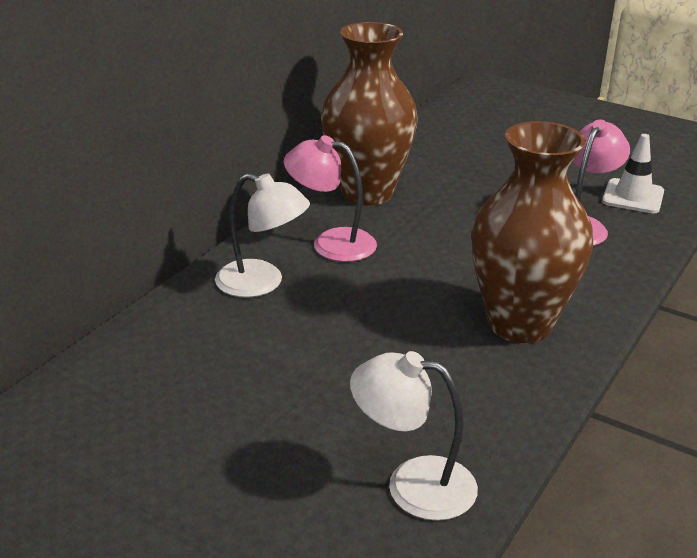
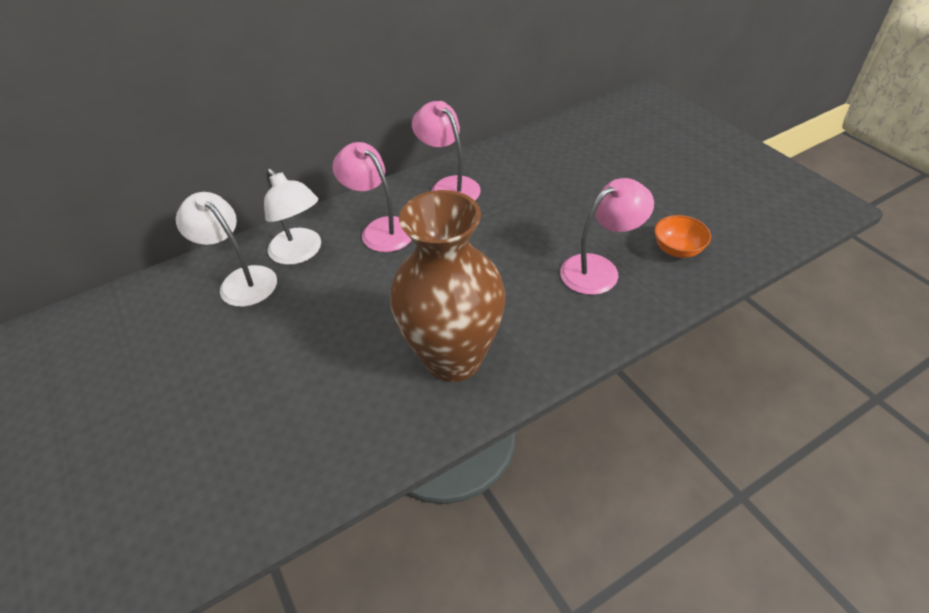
camera: 30 degrees right, 15 degrees up
(367, 193) = (449, 186): brown vase -> pink lamp
(413, 484) = (235, 486): white lamp -> white lamp (241, 280)
(633, 196) = (677, 250): white traffic cone -> orange bowl

